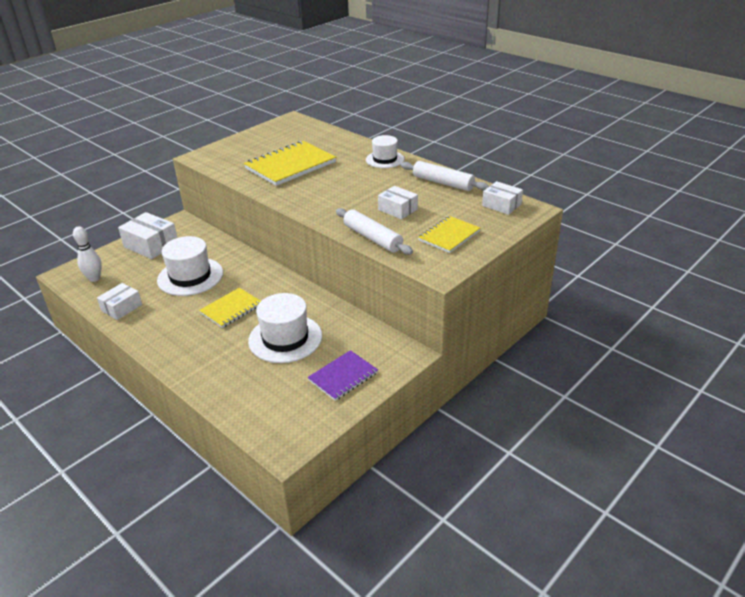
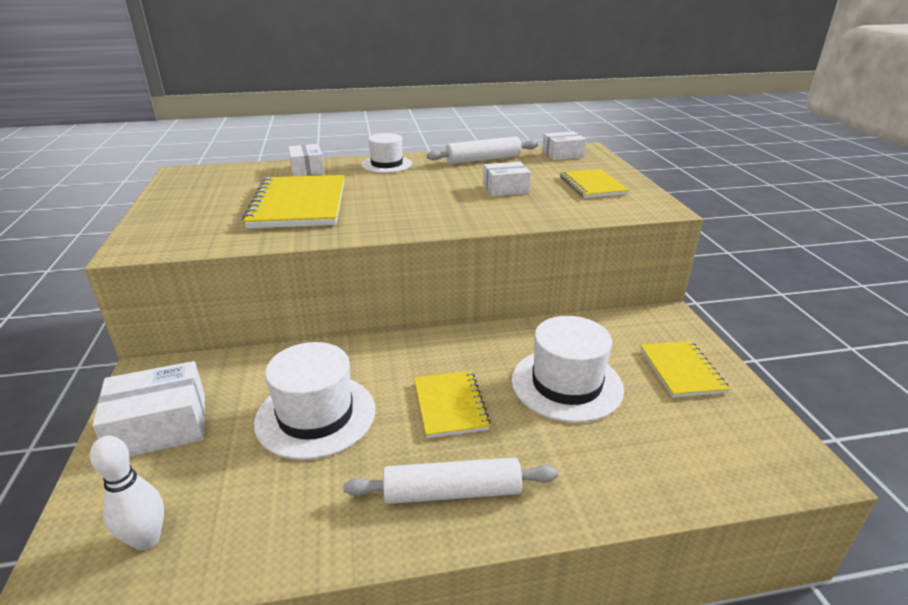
camera: 55 degrees left, 5 degrees down
(121, 307) = (298, 530): white box -> white box (307, 169)
(343, 376) = (681, 370): purple notebook -> yellow notebook
(372, 238) = (550, 215): white rolling pin -> white rolling pin (451, 492)

